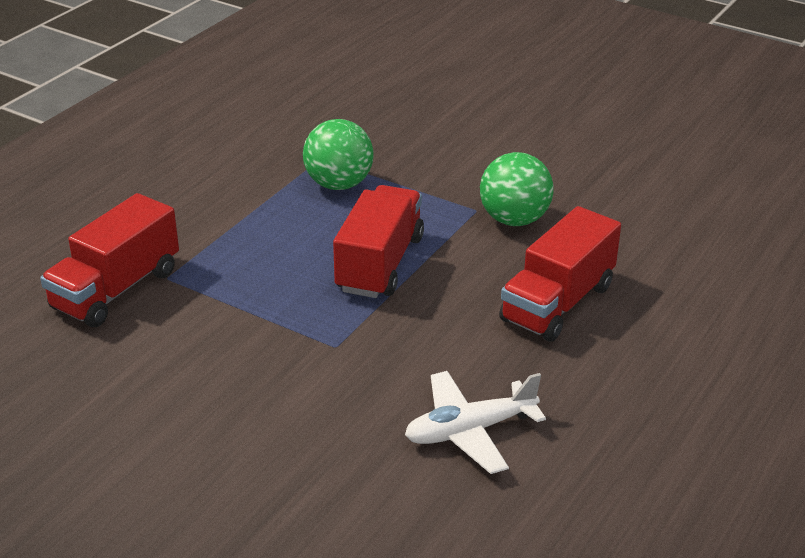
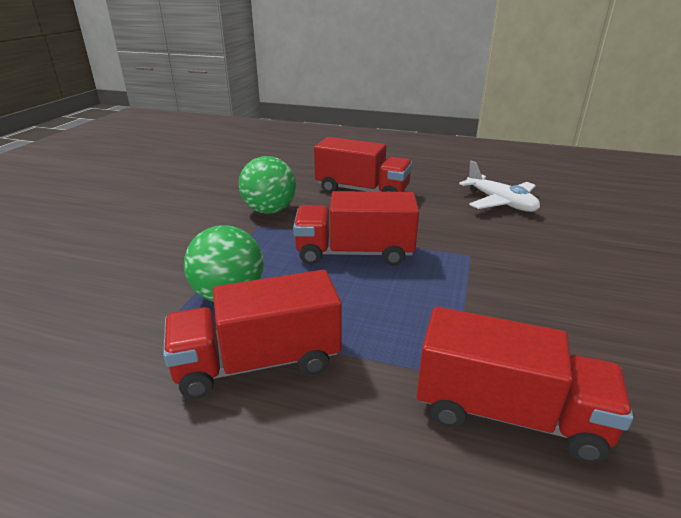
camera: 105 degrees left, 5 degrees down
(241, 192) = (258, 363): none -> red truck

